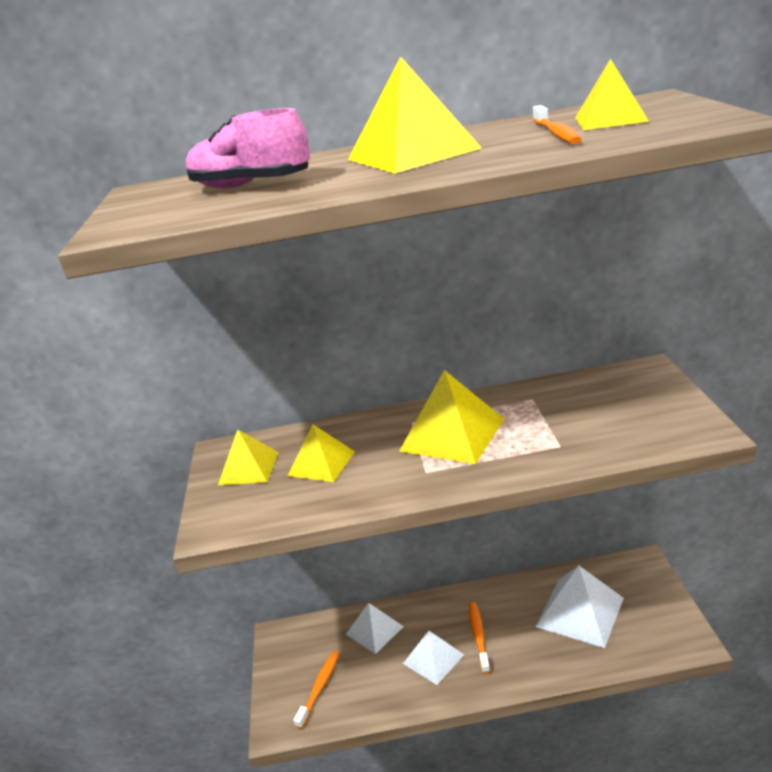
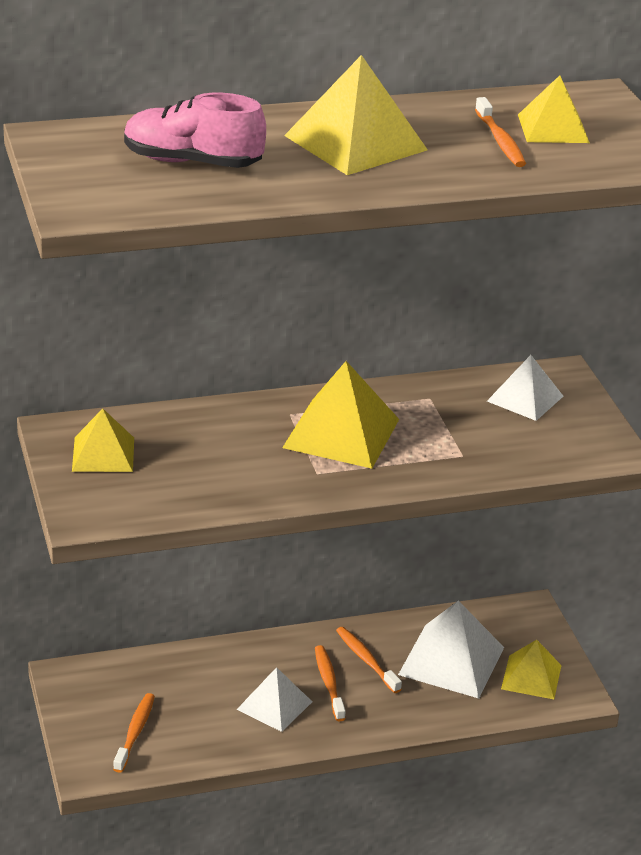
camera: 15 degrees left, 5 degrees up
(321, 463) = (192, 455): yellow pyramid -> yellow pyramid (531, 677)
(374, 630) = (195, 673): white pyramid -> white pyramid (525, 398)
(510, 614) = (366, 660): none -> orange toothbrush

